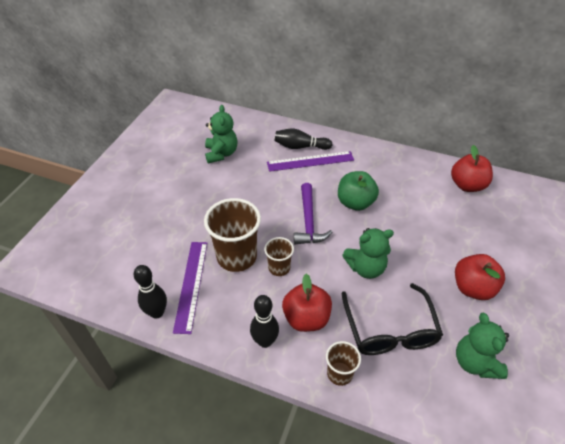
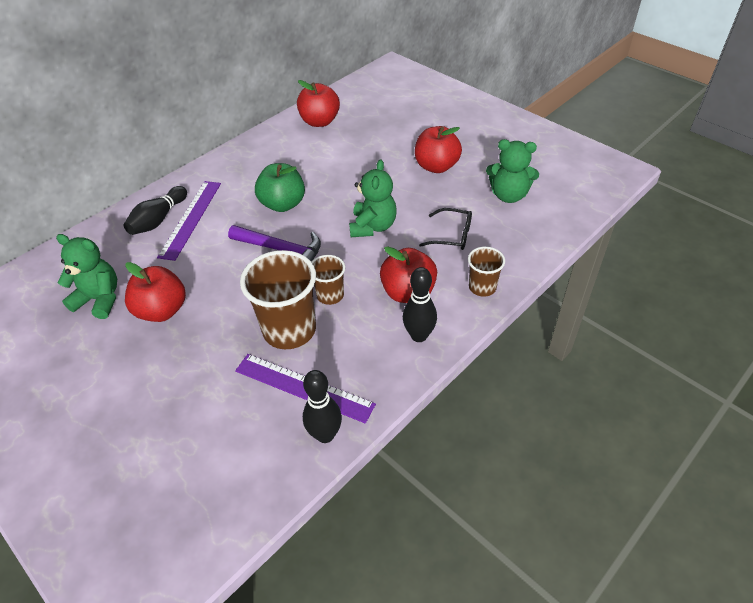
camera: 65 degrees left, 0 degrees up
(225, 185) = (162, 310): none -> red apple
(390, 329) = (452, 235): black glasses -> black glasses, size x0.57

